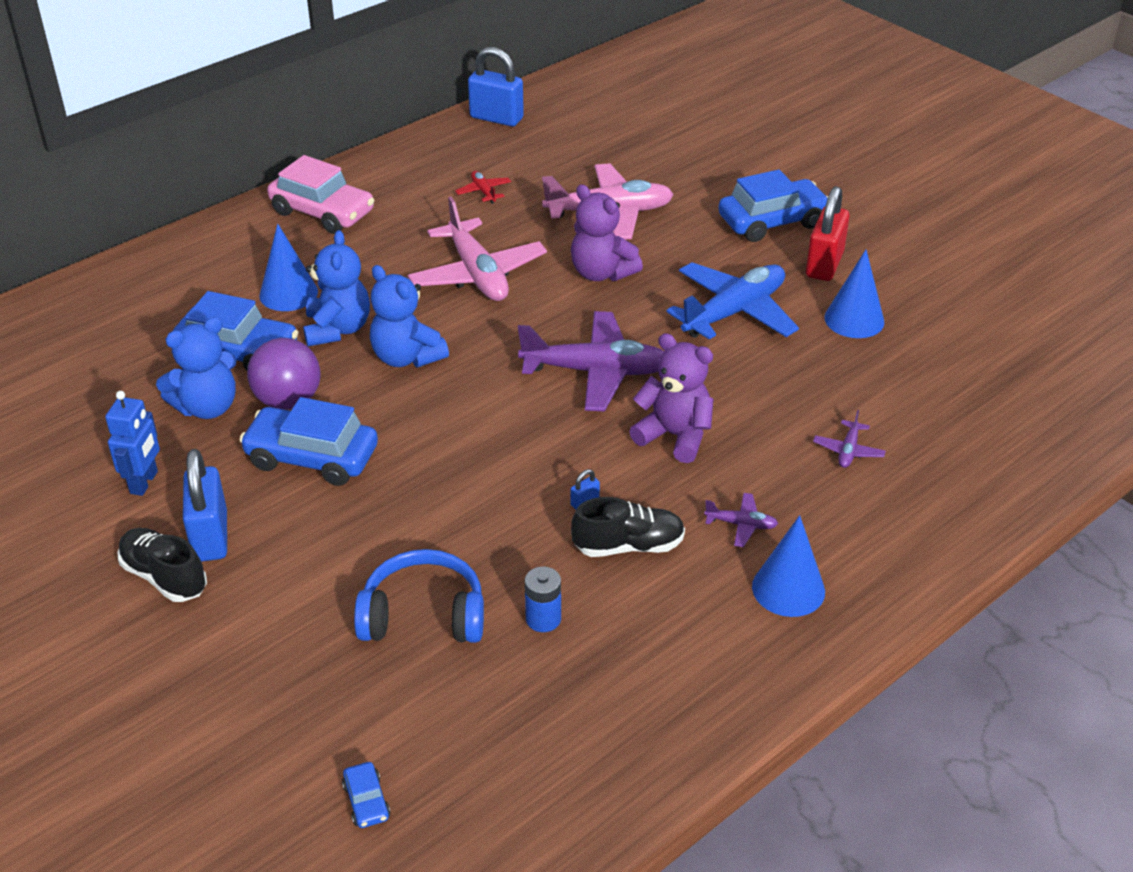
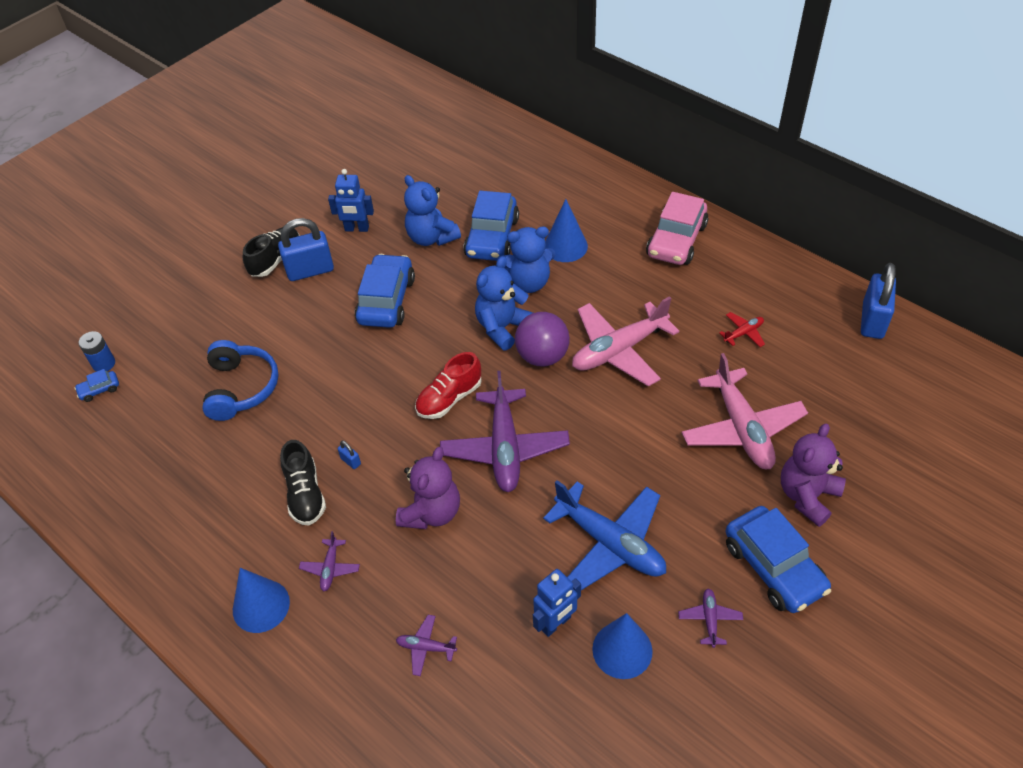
camera: 85 degrees right, 10 degrees up
(288, 401) = (443, 275): purple ball -> purple ball (542, 356)
(508, 410) = (449, 398): none -> red shoe
(543, 619) = (235, 453): blue battery -> blue battery (104, 364)
(601, 273) = (644, 434): purple teddy bear -> purple teddy bear (807, 496)
(823, 357) = (556, 623): none -> blue robot
(824, 265) = (710, 619): red padlock -> purple plane

